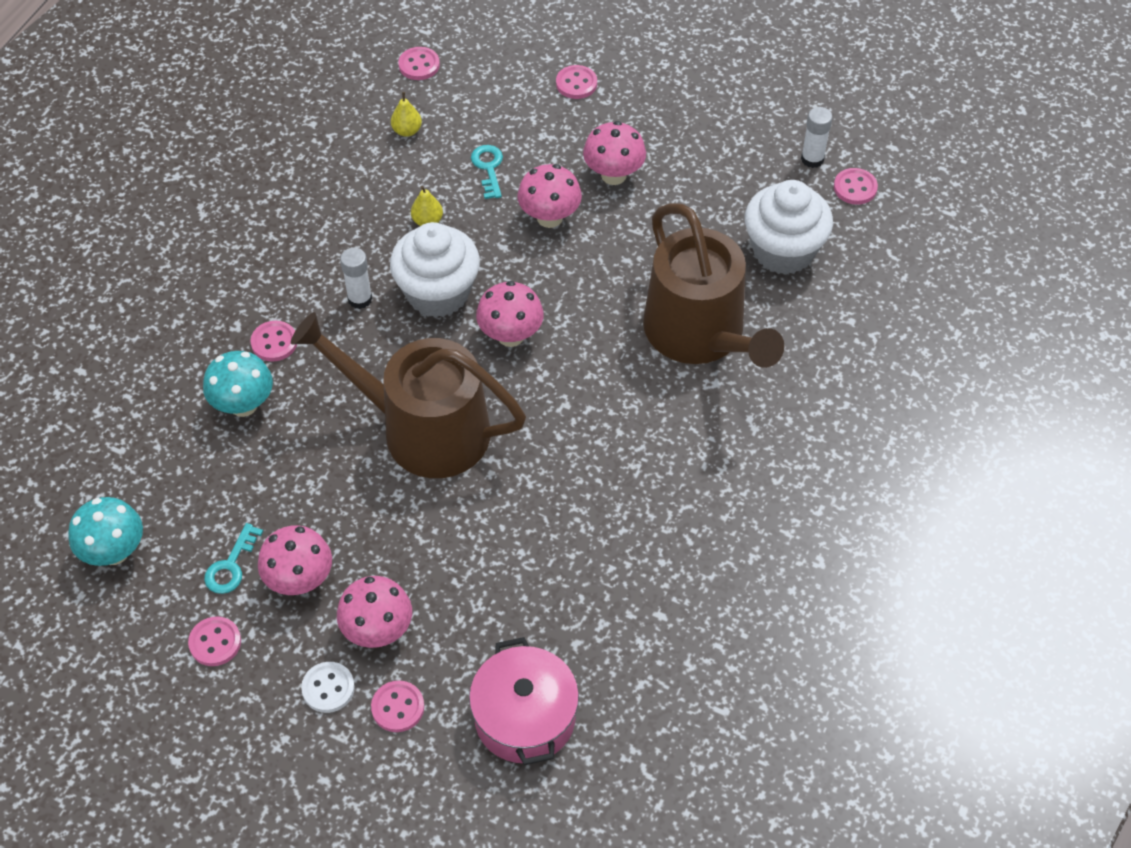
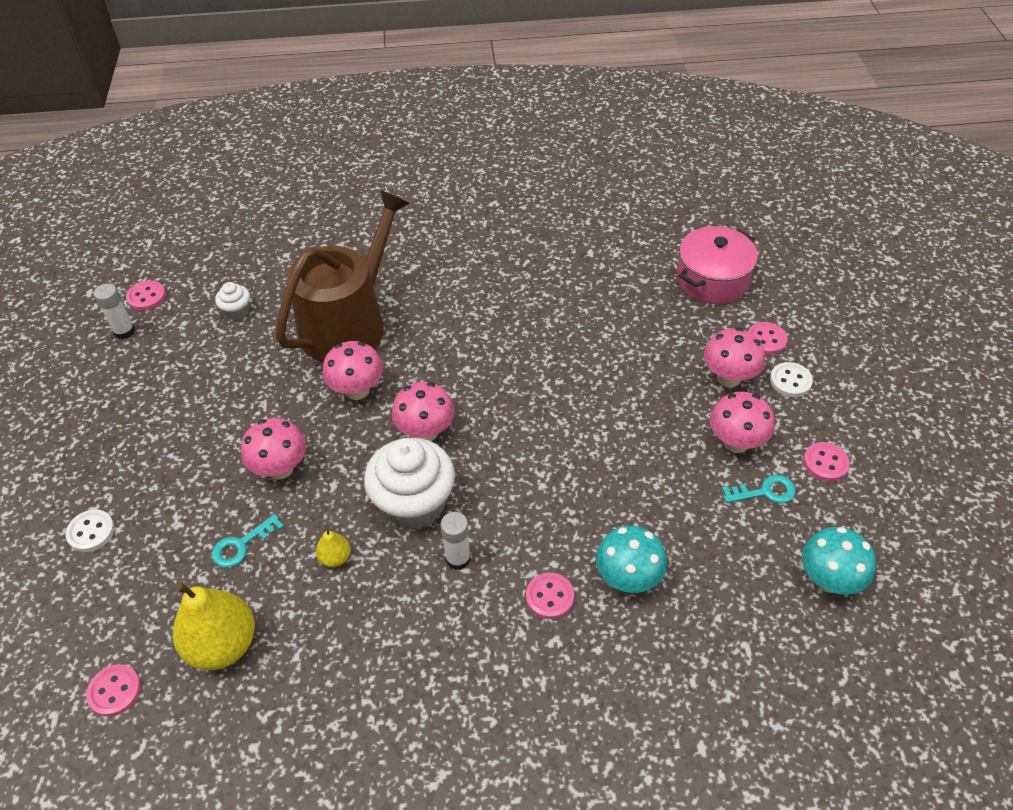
camera: 120 degrees left, 5 degrees down
(407, 131) = (222, 644): yellow pear -> yellow pear, size x2.14
(423, 429) = (553, 440): brown watering can -> none
(576, 83) = (91, 532): pink button -> white button
(613, 175) = (205, 448): pink mushroom -> pink mushroom (357, 390)
(783, 251) = (237, 311): white cupcake -> white cupcake, size x0.46

